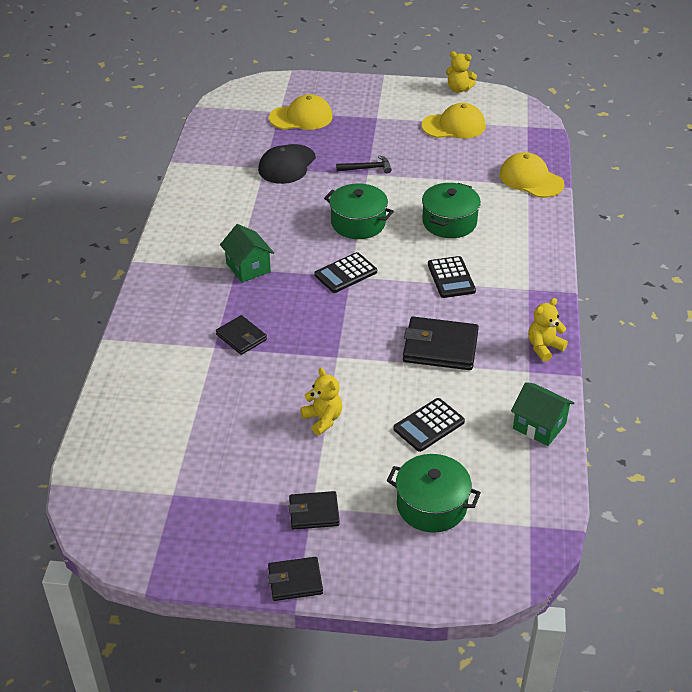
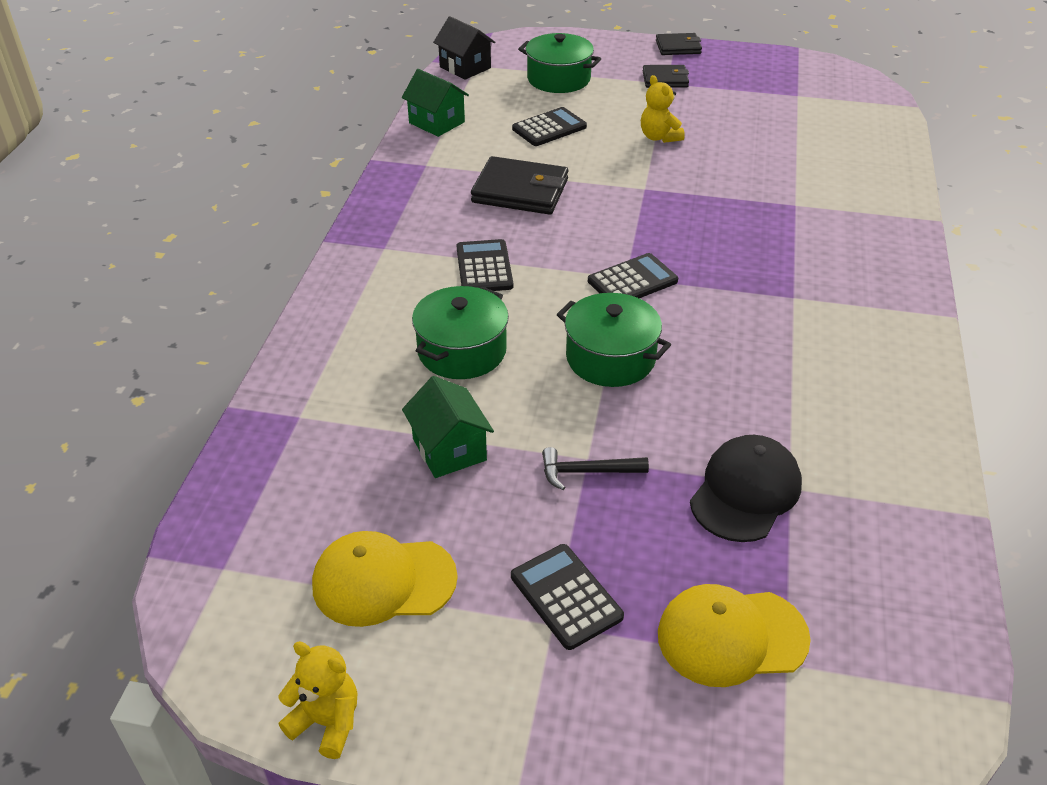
camera: 175 degrees left, 0 degrees up
(241, 337) = (764, 213): black wallet -> none
(248, 268) = (775, 296): green house -> green house (449, 449)
(372, 125) = (566, 596): none -> black calculator
(531, 179) = (288, 426): yellow cap -> none
(540, 520) = (465, 67): none -> black house
(544, 347) = (397, 185): yellow teddy bear -> none

